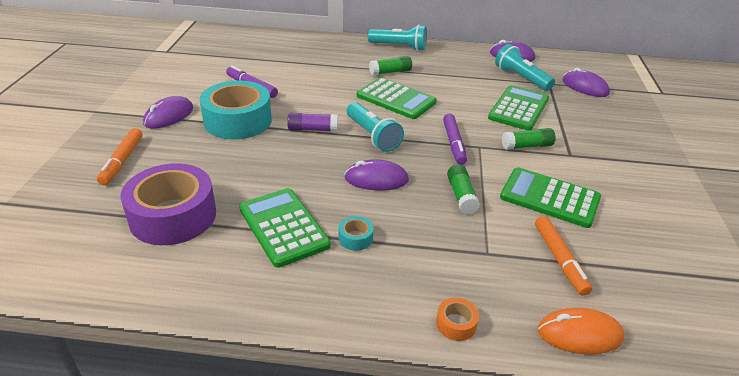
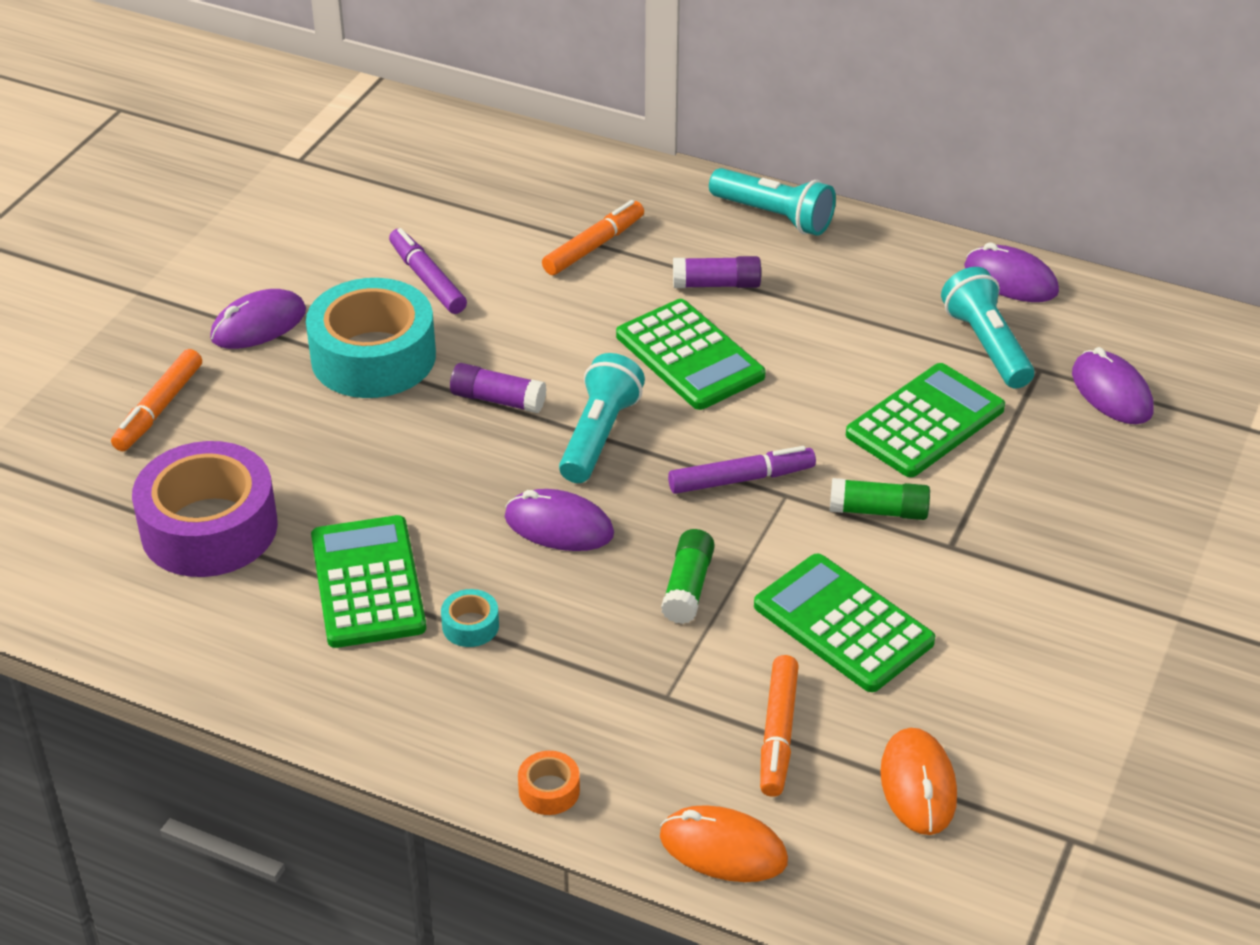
camera: 20 degrees right, 5 degrees up
(326, 65) = (594, 246): none -> orange marker
(373, 136) = (599, 435): turquoise flashlight -> turquoise flashlight turned 150 degrees counterclockwise
(390, 72) = (716, 284): green glue stick -> purple glue stick
(454, 143) = (741, 479): purple marker -> purple marker turned 120 degrees counterclockwise
(650, 270) = (918, 785): none -> orange mouse

